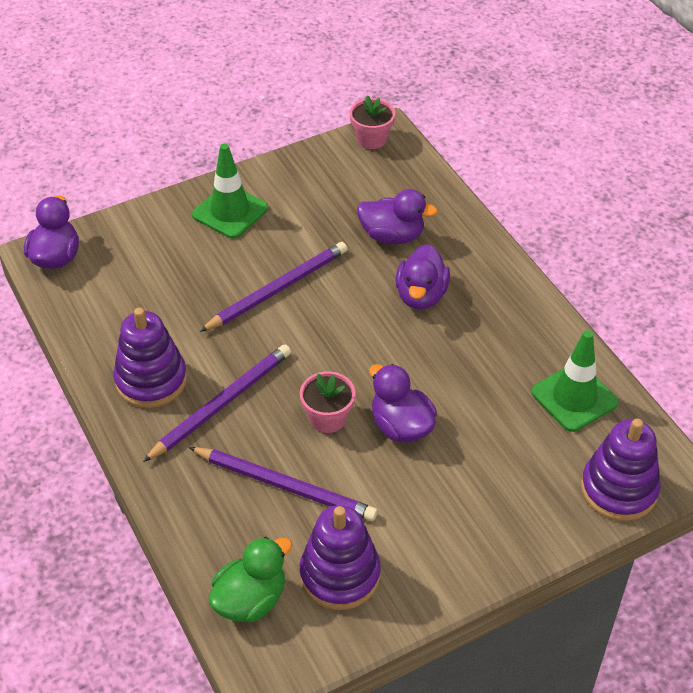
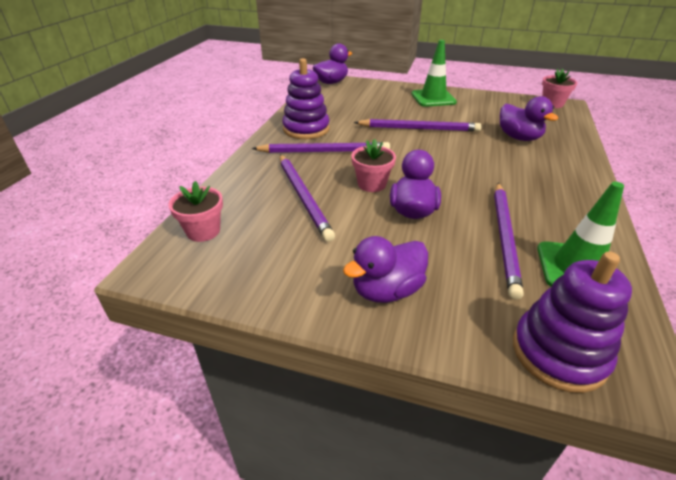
camera: 45 degrees right, 10 degrees down
(250, 600) = (203, 231): green duck -> pink flower pot
(340, 575) = (266, 254): purple stacking toy -> none
(421, 295) = (507, 165): purple duck -> purple duck (387, 290)
(501, 402) = (505, 237): none -> purple pencil

